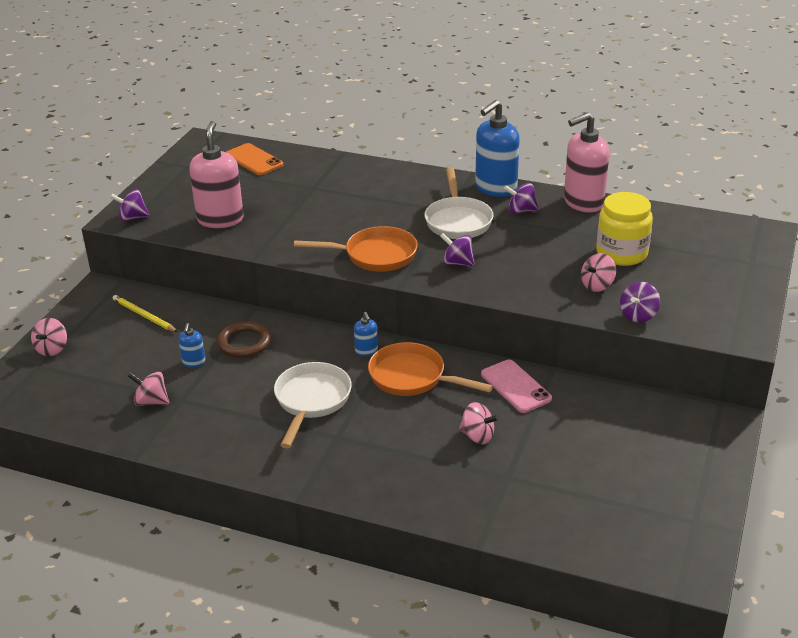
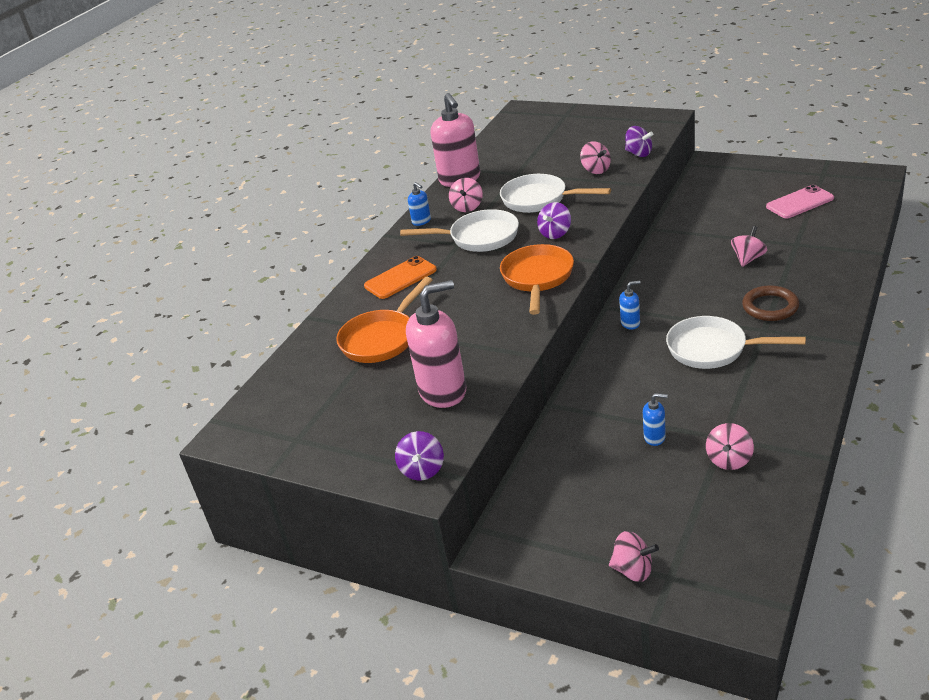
camera: 80 degrees left, 0 degrees up
(144, 316) = (561, 494): yellow pencil -> none
(220, 219) = (443, 391): pink soap dispenser -> pink soap dispenser turned 150 degrees clockwise
(244, 343) = (618, 404): brown ring -> brown ring (770, 307)
(254, 160) = (301, 383): orange phone -> orange phone (400, 278)
(412, 377) = (670, 295): orange pan -> orange pan (382, 339)
(495, 188) = (421, 221): blue soap dispenser -> blue soap dispenser, size x0.46
(515, 386) = (679, 244): pink phone -> pink phone (799, 202)
(521, 211) = (467, 207): purple spinning top -> pink spinning top
(531, 251) = (539, 199): none -> white pan
(621, 253) = (547, 161): yellow jar -> none

